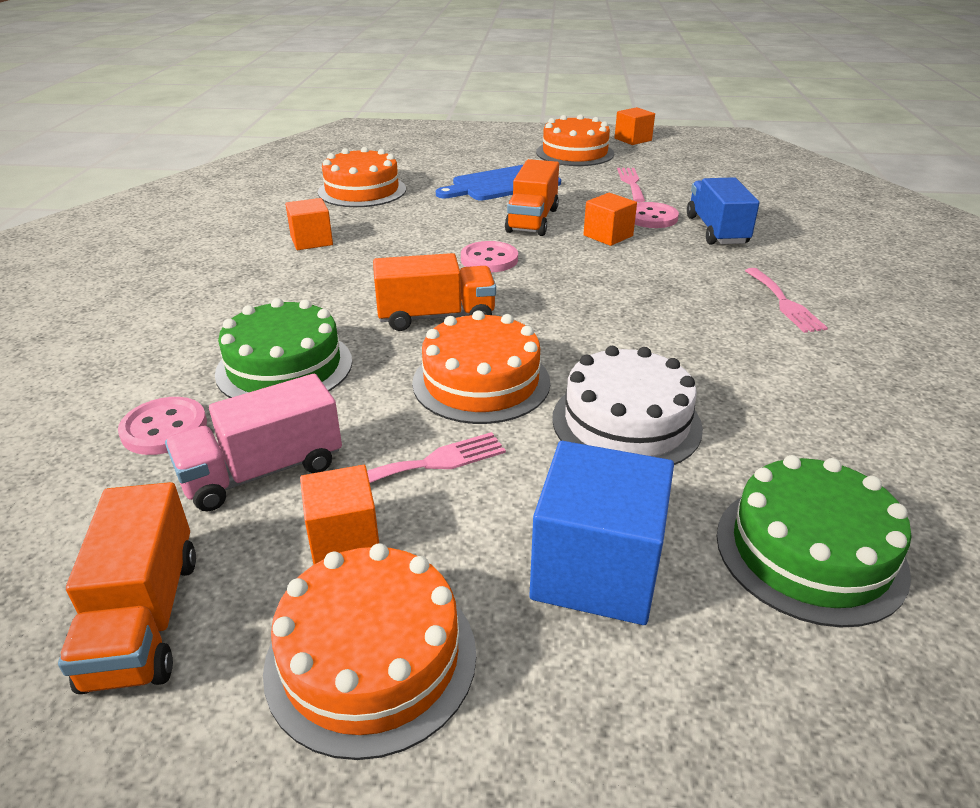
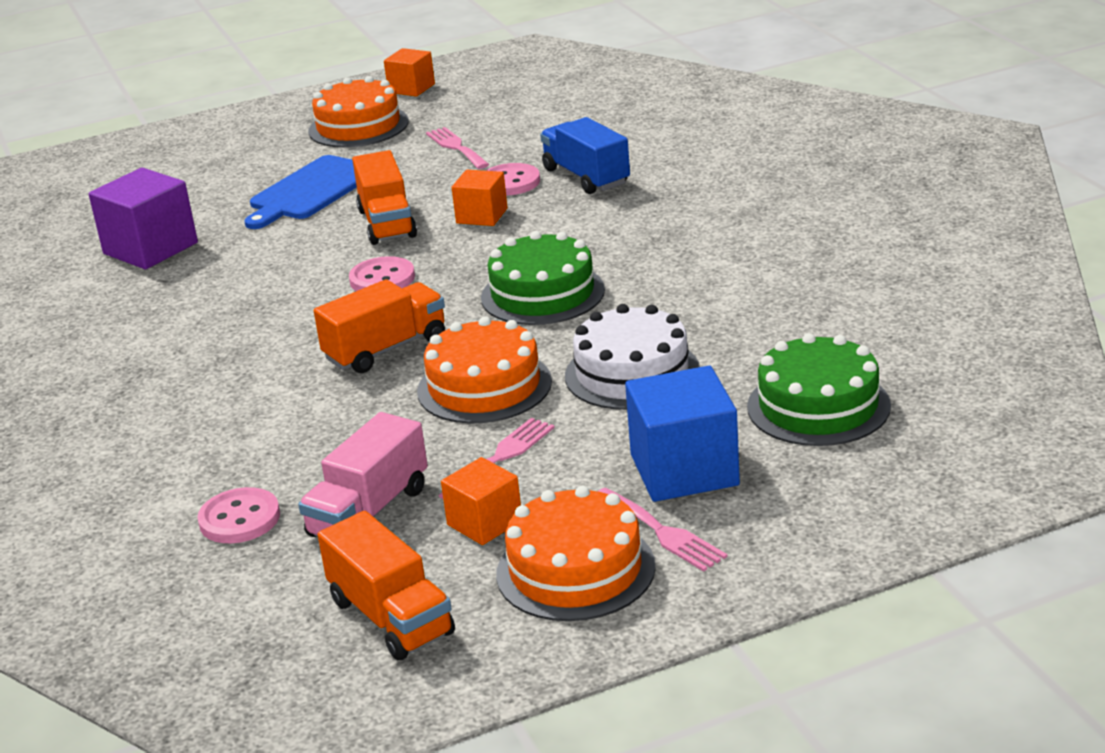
camera: 25 degrees left, 5 degrees down
(284, 367) = (289, 438): green cake -> green cake (542, 294)
(311, 241) = (163, 321): orange cube -> none
(362, 190) = (150, 248): orange cake -> purple cube
(784, 303) = (695, 231): pink fork -> pink fork (662, 532)

